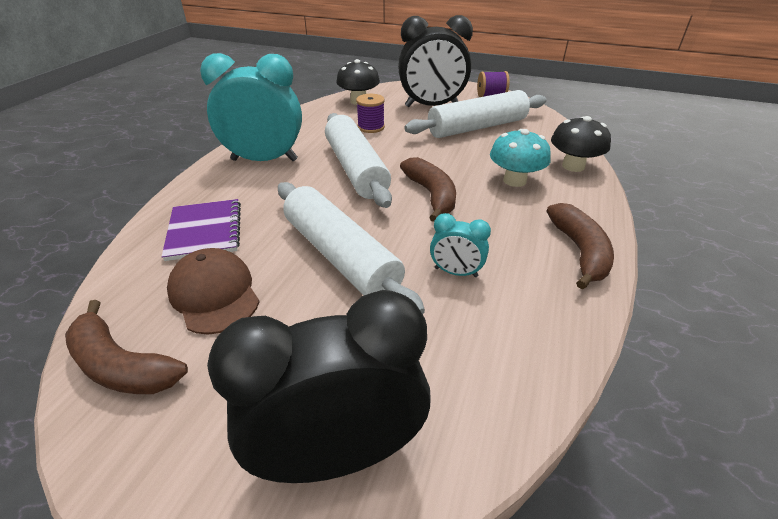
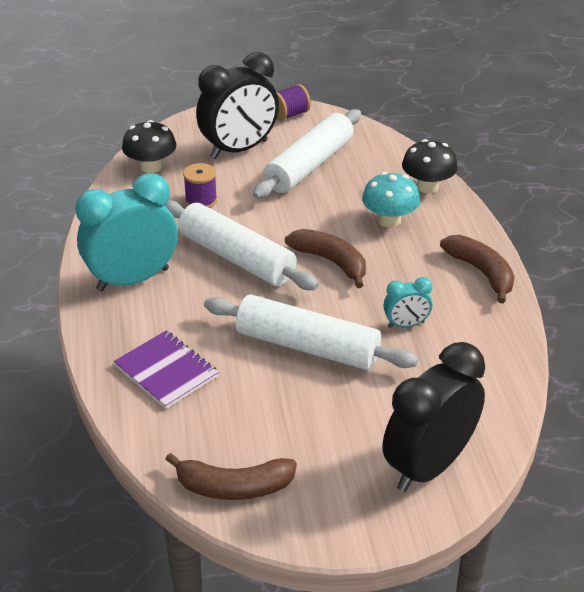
camera: 30 degrees left, 0 degrees up
(214, 294) = (240, 415): brown cap -> none

